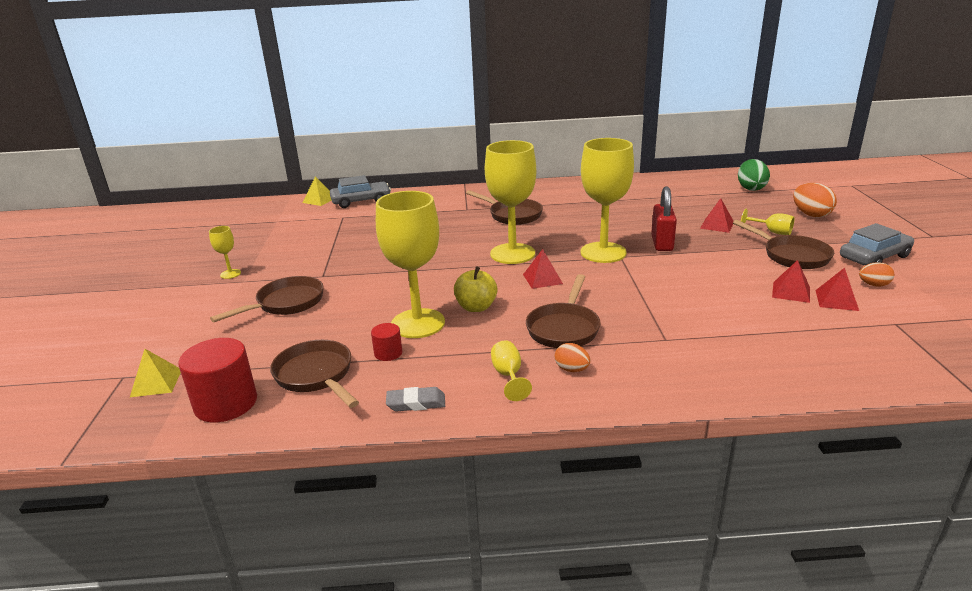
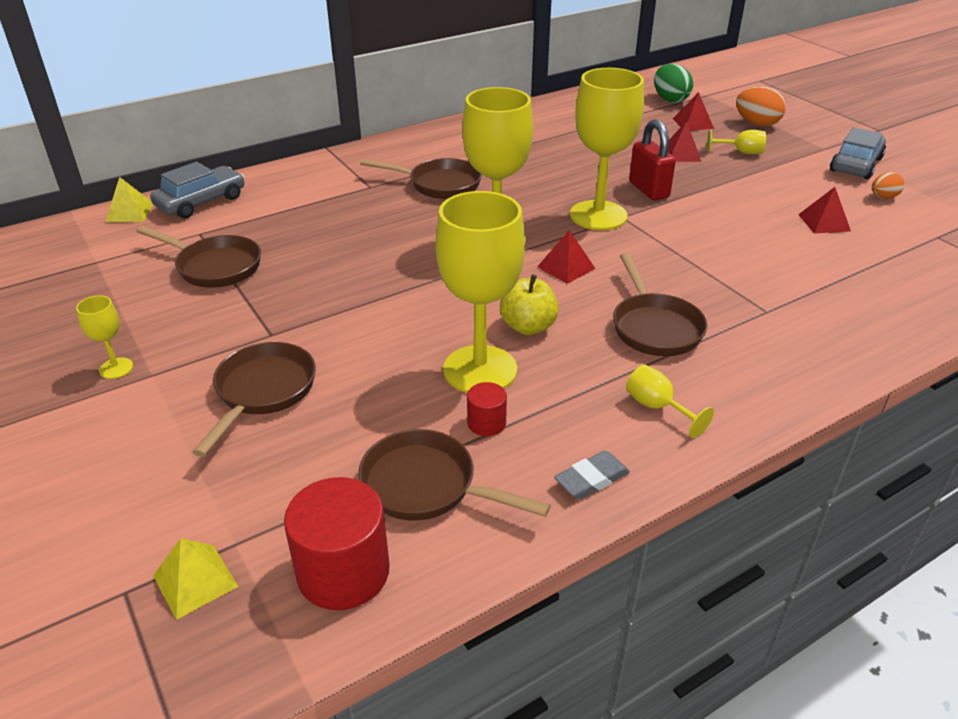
camera: 30 degrees left, 10 degrees up
(572, 369) = (714, 377): orange egg -> none
(791, 255) = (785, 178): brown pan -> brown pan (214, 266)
(836, 300) = (870, 222): red pyramid -> red pyramid (693, 123)

